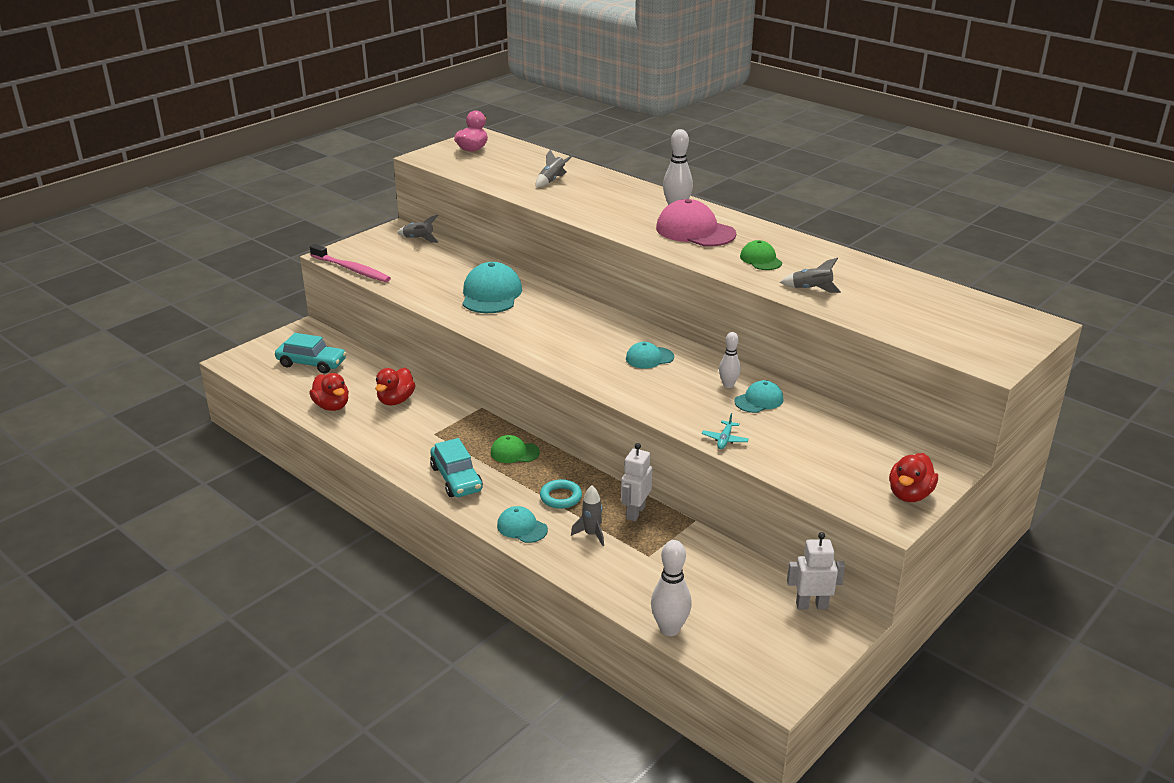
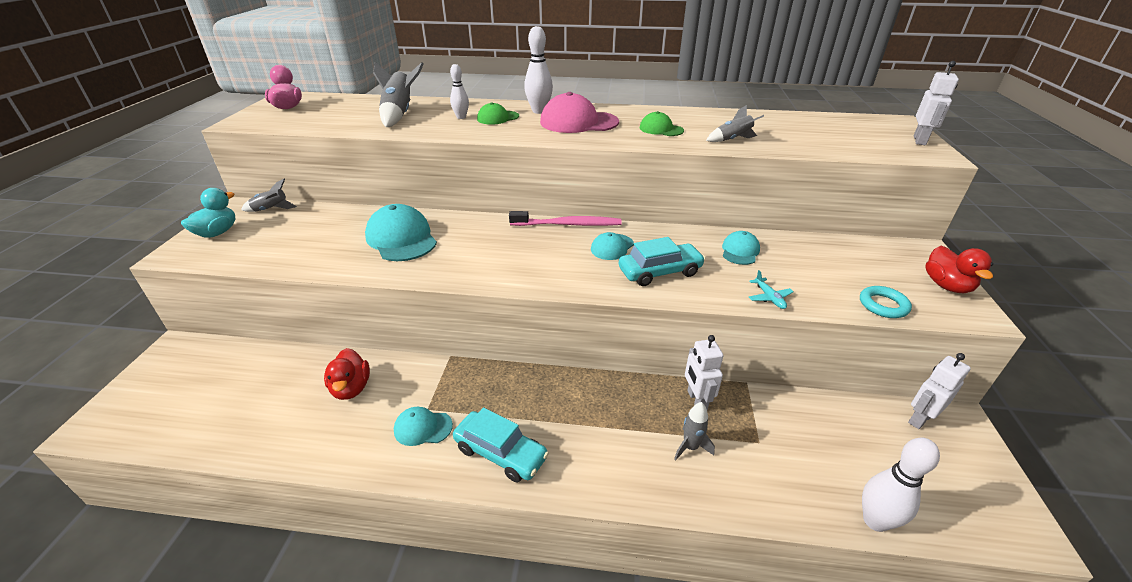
camera: 35 degrees left, 5 degrees up
(311, 363) = (211, 386): turquoise car -> turquoise car (660, 272)
(332, 406) = (276, 430): red duck -> none
(351, 269) = (213, 262): pink toothbrush -> pink toothbrush (567, 224)
(369, 247) = (217, 233): none -> turquoise duck
(514, 452) = (528, 391): green cap -> green cap (498, 118)
(522, 527) = (623, 478): turquoise cap -> turquoise cap (423, 428)
(552, 180) = (399, 114): grey rocket -> grey rocket, size x1.70
(561, 497) = (620, 419): turquoise ring -> turquoise ring (883, 305)
(728, 385) = (701, 247): white bowling pin -> white bowling pin (461, 117)
(1012, 348) = (919, 140): none -> white robot

